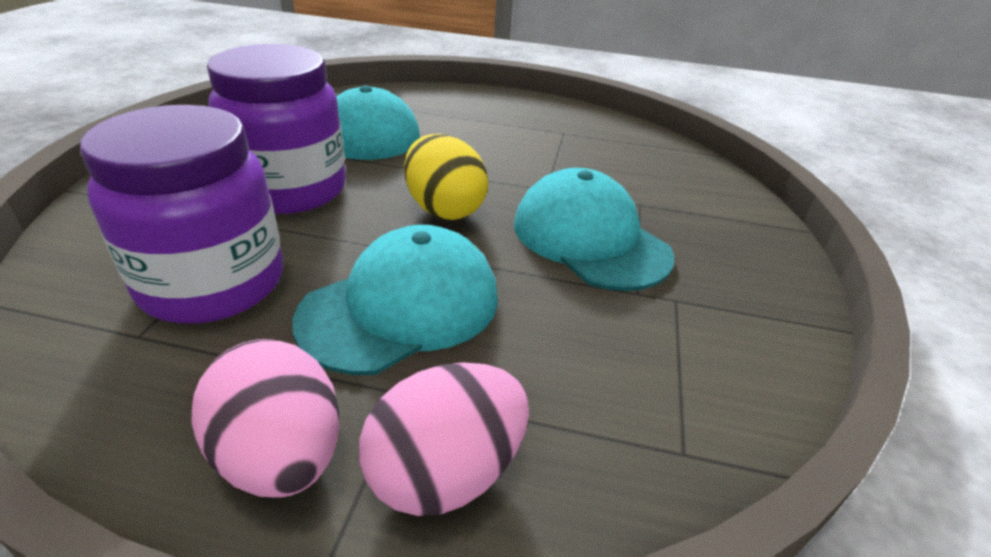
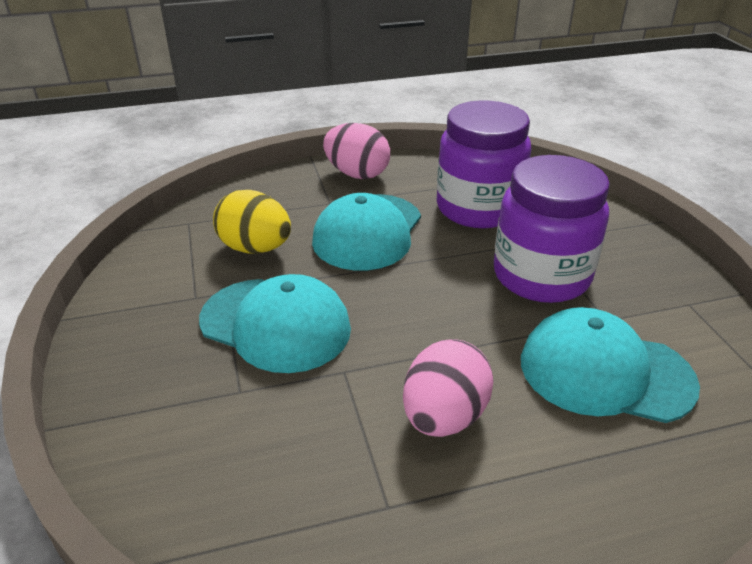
camera: 155 degrees right, 0 degrees up
(444, 209) = (412, 306): yellow egg -> yellow egg (255, 248)
(446, 472) = (290, 188): pink egg -> pink egg (444, 416)

